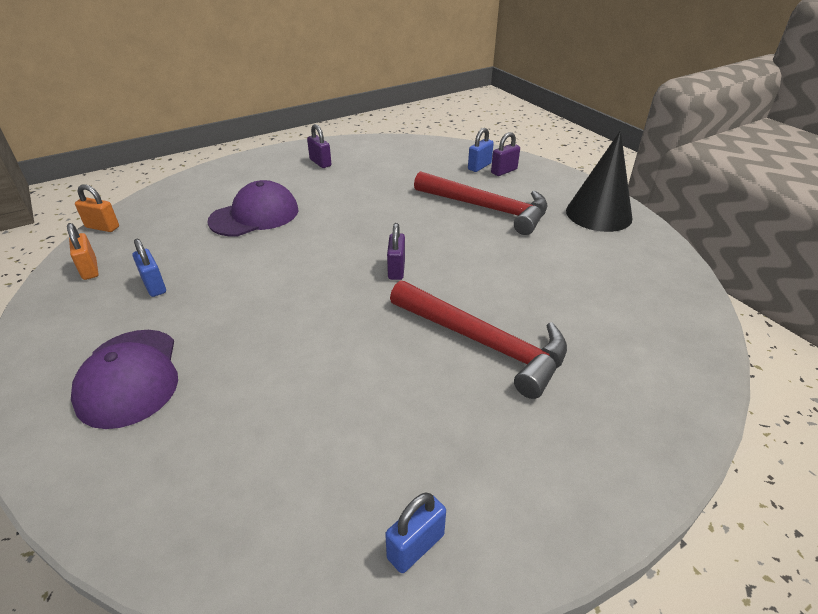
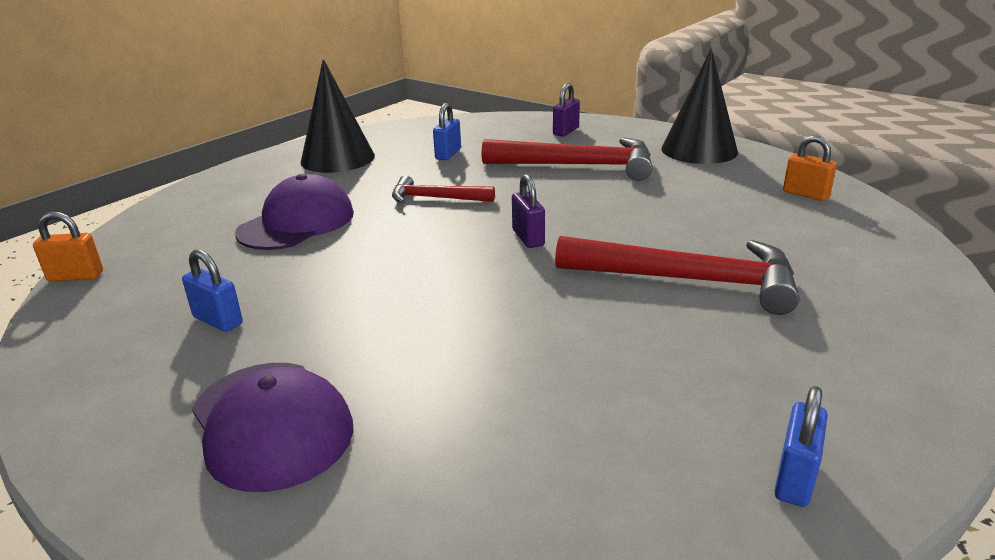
camera: 20 degrees left, 10 degrees down
(90, 269) = (98, 325): orange padlock -> orange padlock (805, 194)
(320, 163) = (337, 158): purple padlock -> black cone
(359, 216) = (435, 198): none -> red hammer
(479, 166) = (534, 132): blue padlock -> blue padlock (448, 154)

